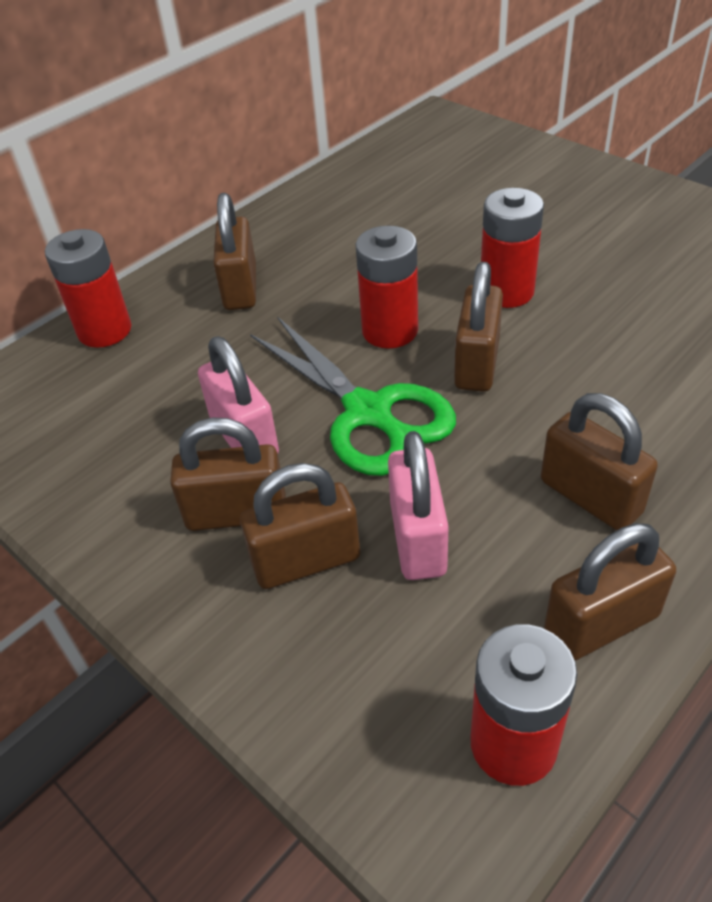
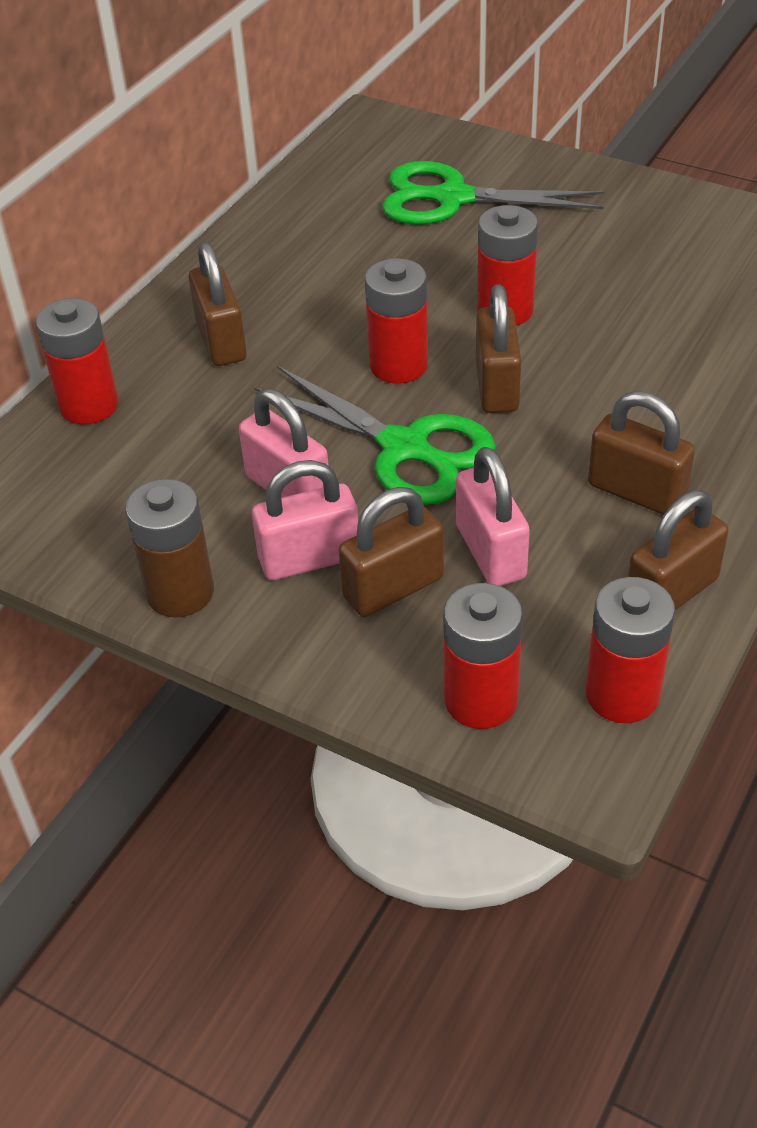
camera: 15 degrees left, 0 degrees up
(102, 527) = (180, 592): none -> brown battery
(236, 513) = (309, 559): brown padlock -> pink padlock
(353, 716) = (480, 700): none -> red battery
(488, 187) = (452, 198): none -> green scissors

